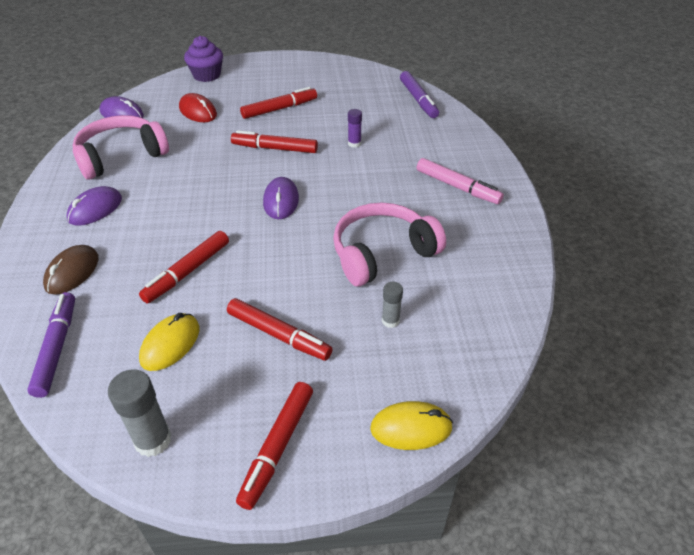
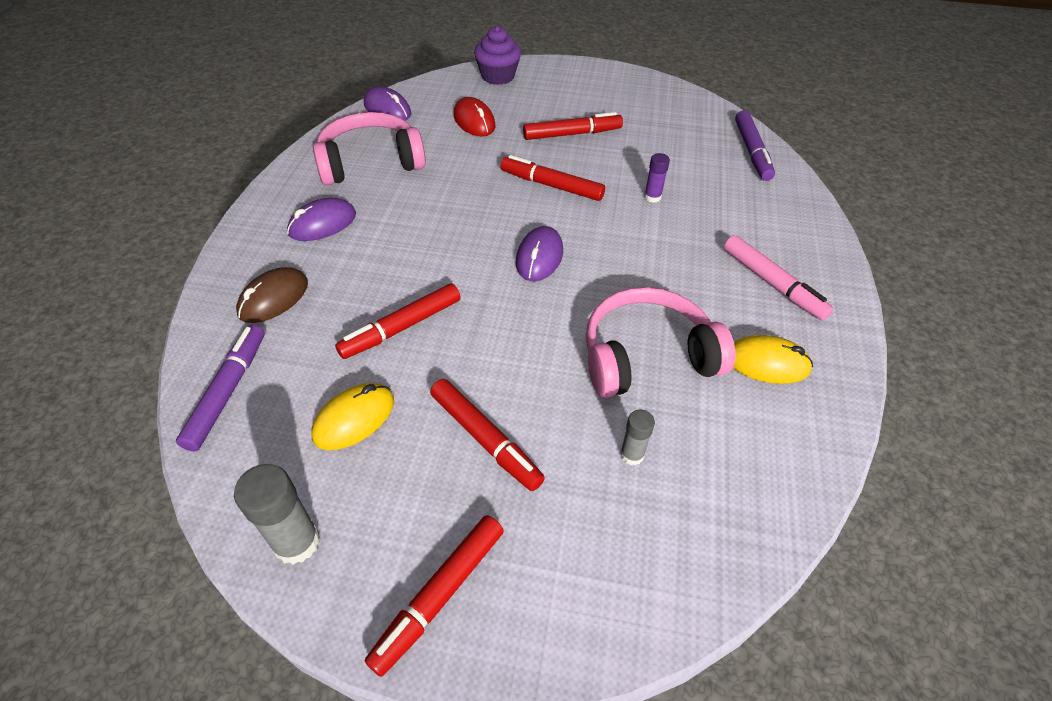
camera: 15 degrees right, 5 degrees up
(411, 428) = (617, 618): yellow mouse -> yellow mouse (766, 363)

